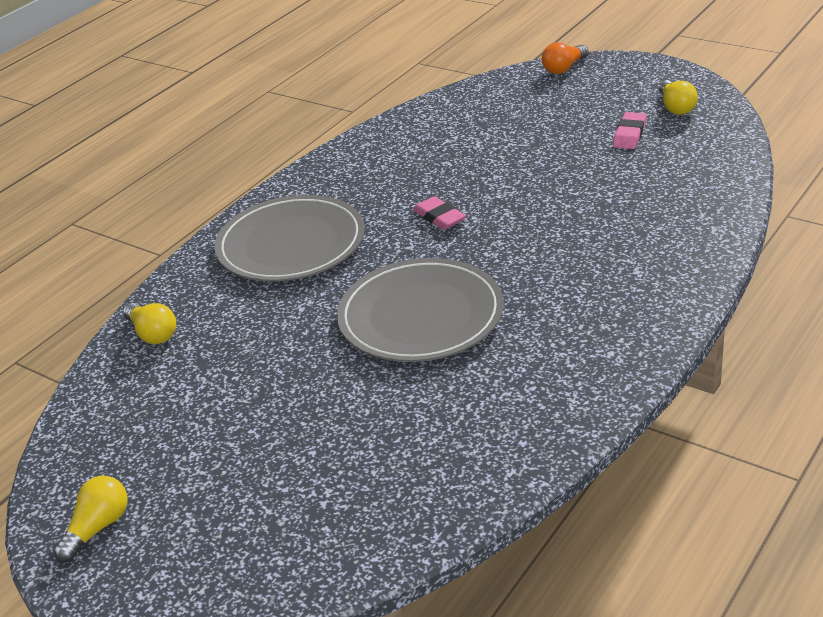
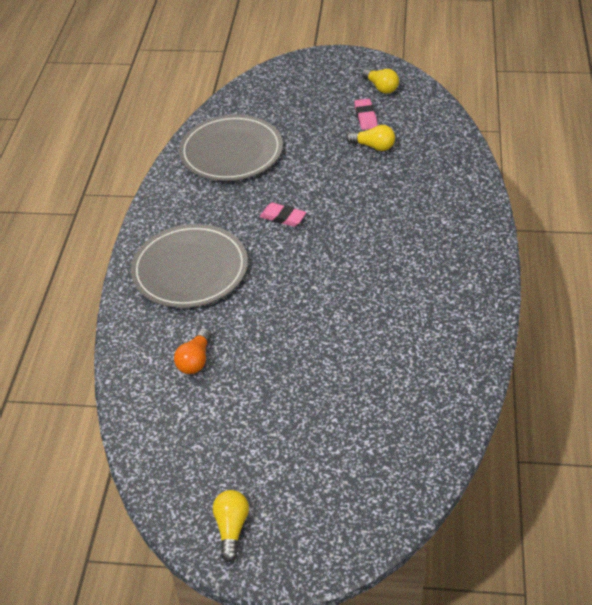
camera: 30 degrees left, 10 degrees up
(153, 334) = (144, 373): yellow light bulb -> yellow light bulb (373, 146)
(421, 316) = (329, 297): grey plate -> grey plate (231, 152)
(564, 68) = (280, 71): orange light bulb -> orange light bulb (195, 360)

